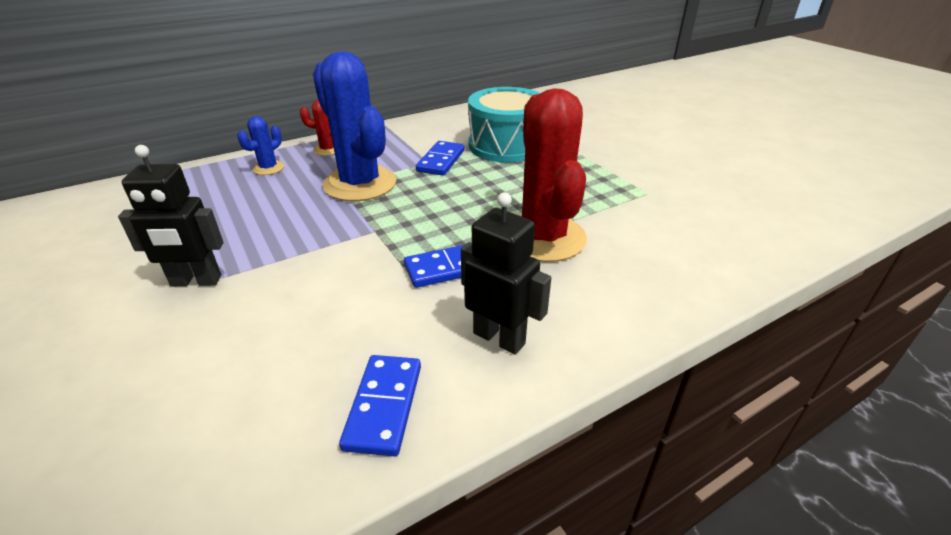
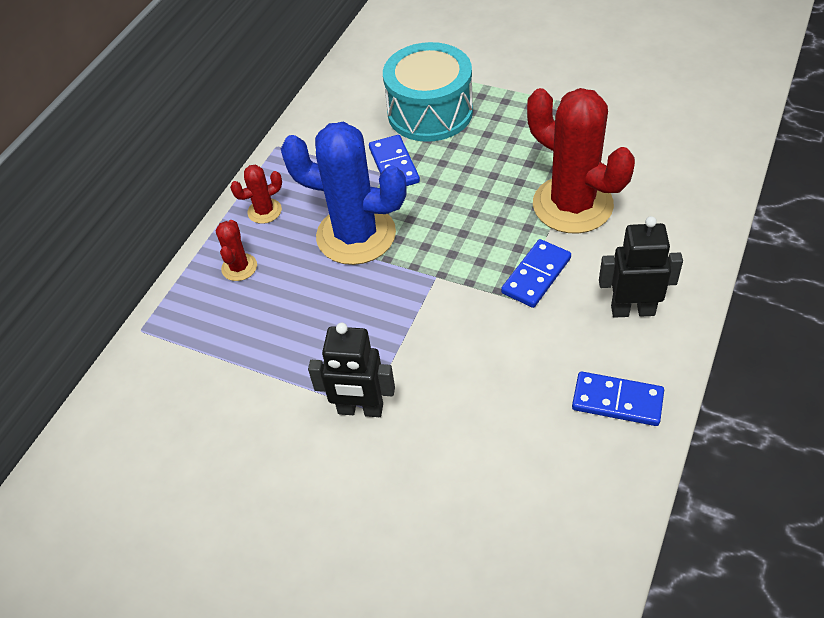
camera: 30 degrees left, 15 degrees up
(196, 281) = (360, 409): black robot -> black robot turned 45 degrees clockwise
(268, 168) = (239, 267): blue cactus -> red cactus
(383, 406) = (617, 401): blue domino -> blue domino turned 45 degrees counterclockwise

